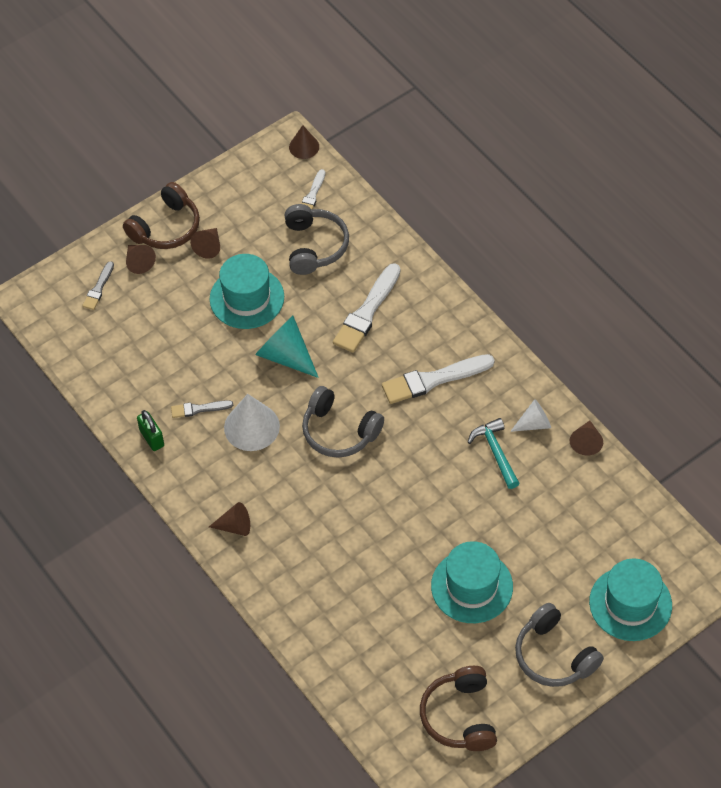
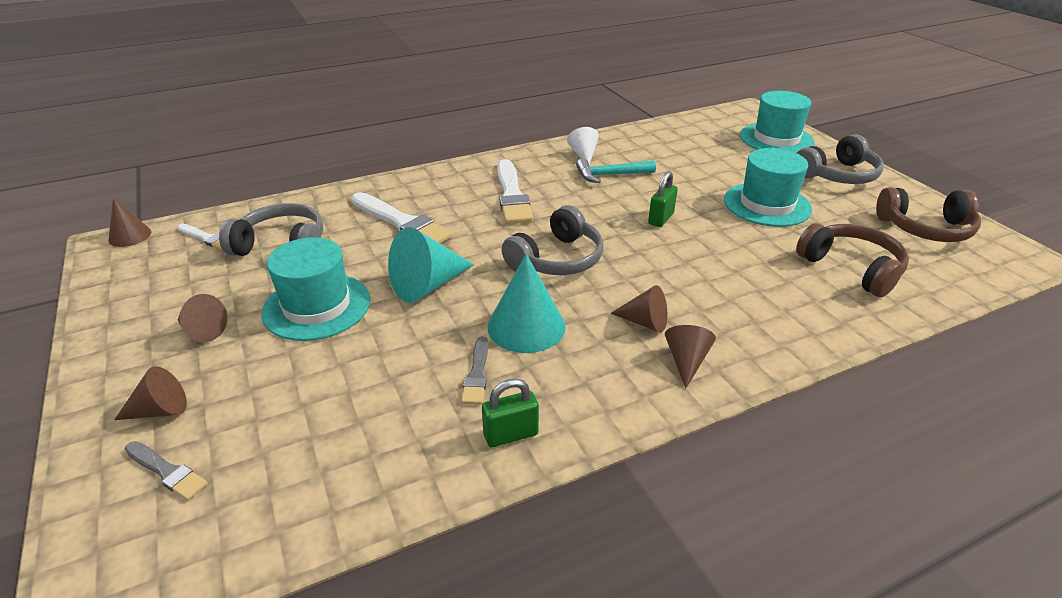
camera: 80 degrees left, 20 degrees down
(166, 227) = (125, 370): brown headphones -> brown headphones (851, 268)
(251, 427) = (526, 326): white cone -> turquoise cone
(422, 500) = (661, 218): none -> green padlock
(586, 442) = (610, 136): brown cone -> brown cone (645, 322)

